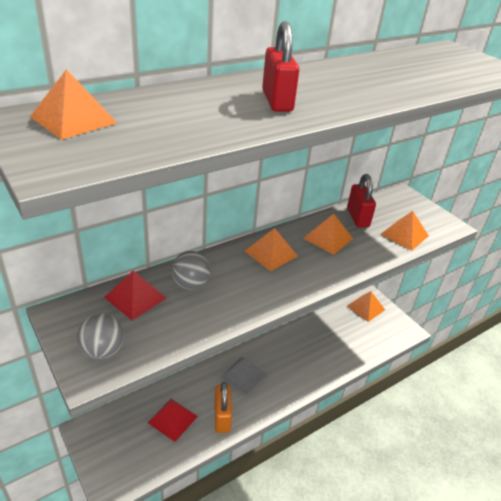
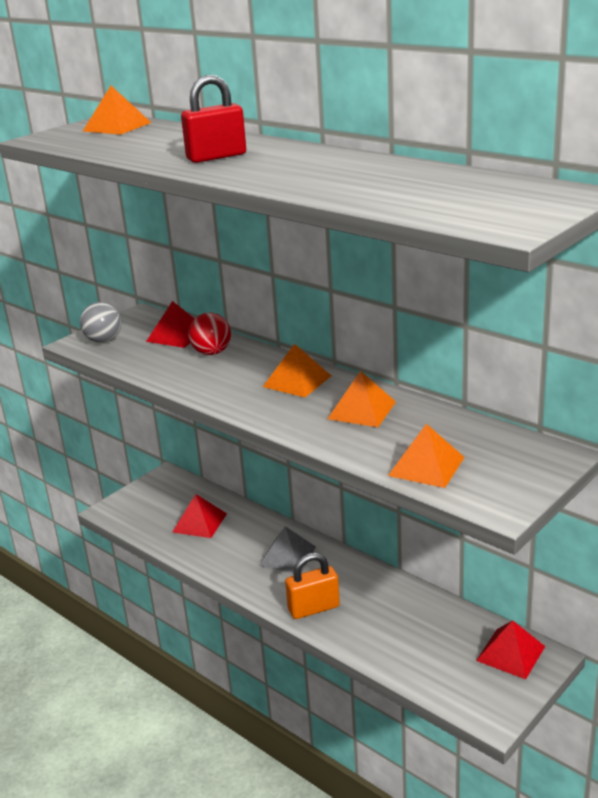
camera: 80 degrees right, 10 degrees down
(190, 284) = (212, 353): grey ball -> red ball
(222, 417) = (216, 555): orange padlock -> orange padlock (313, 608)
(357, 217) = (437, 424): red padlock -> none
(365, 307) = (511, 653): orange pyramid -> red pyramid

